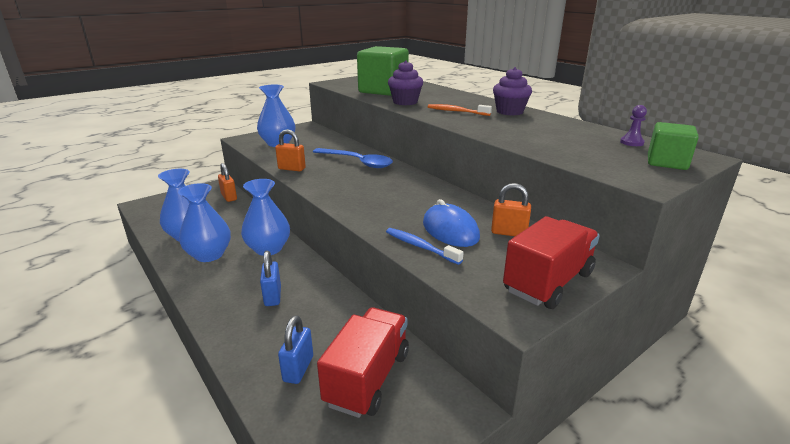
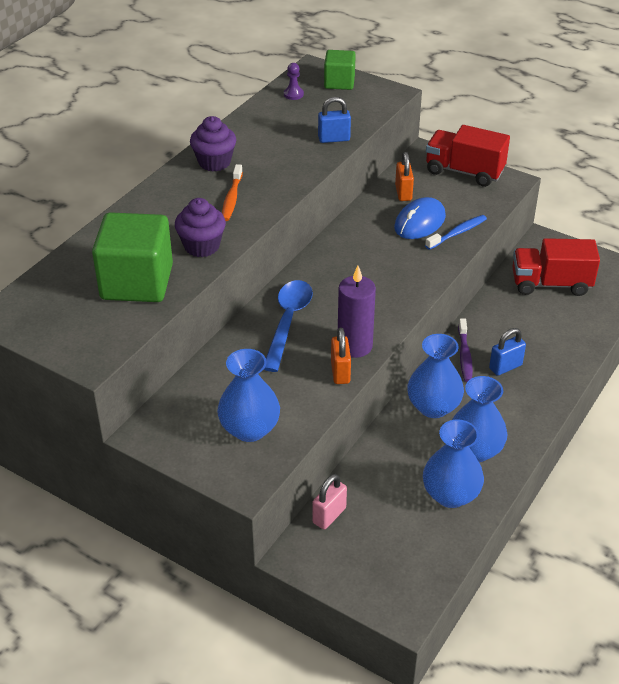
camera: 110 degrees left, 15 degrees up
(229, 197) = (329, 515): orange padlock -> pink padlock
(298, 369) = (569, 318): blue padlock -> blue padlock (334, 139)
(307, 278) = (464, 355): none -> purple toothbrush
(311, 176) = (354, 346): none -> purple candle
(420, 246) = (457, 233): blue toothbrush -> blue toothbrush turned 150 degrees counterclockwise

